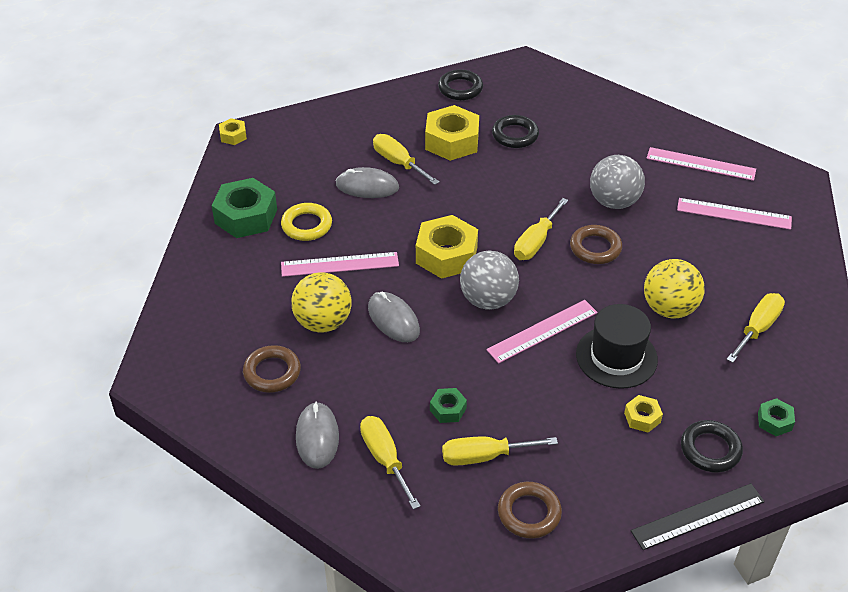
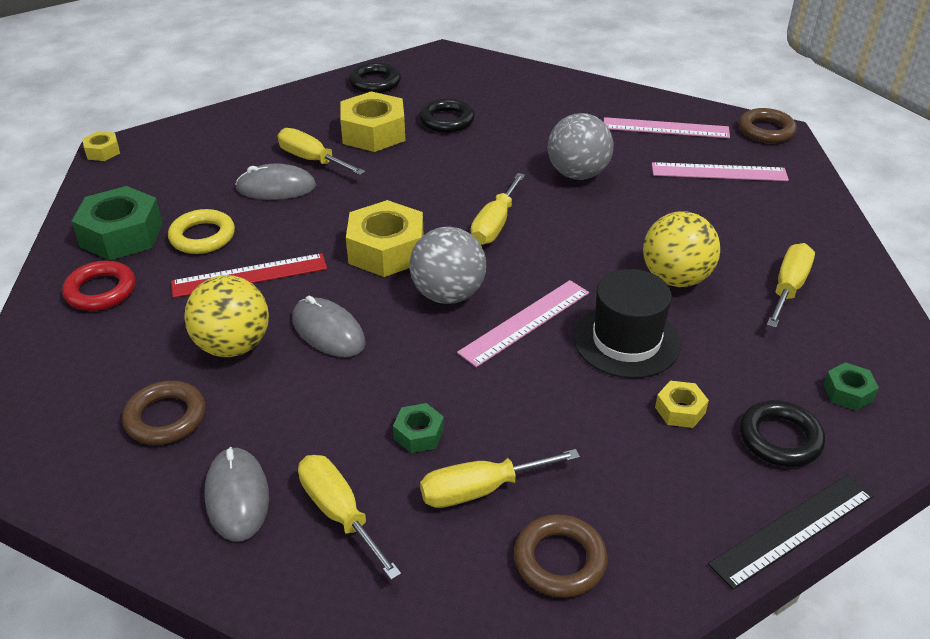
camera: 10 degrees left, 5 degrees down
(229, 264) = (101, 291): none -> red ring
(340, 264) = (249, 275): pink ruler -> red ruler
(595, 248) = (568, 223): brown ring -> brown ring (766, 130)

